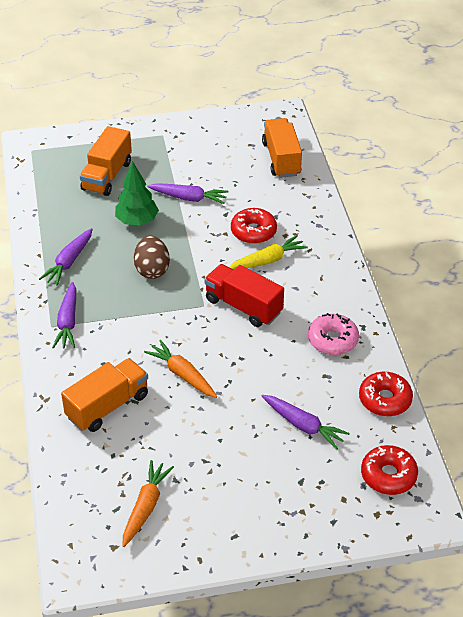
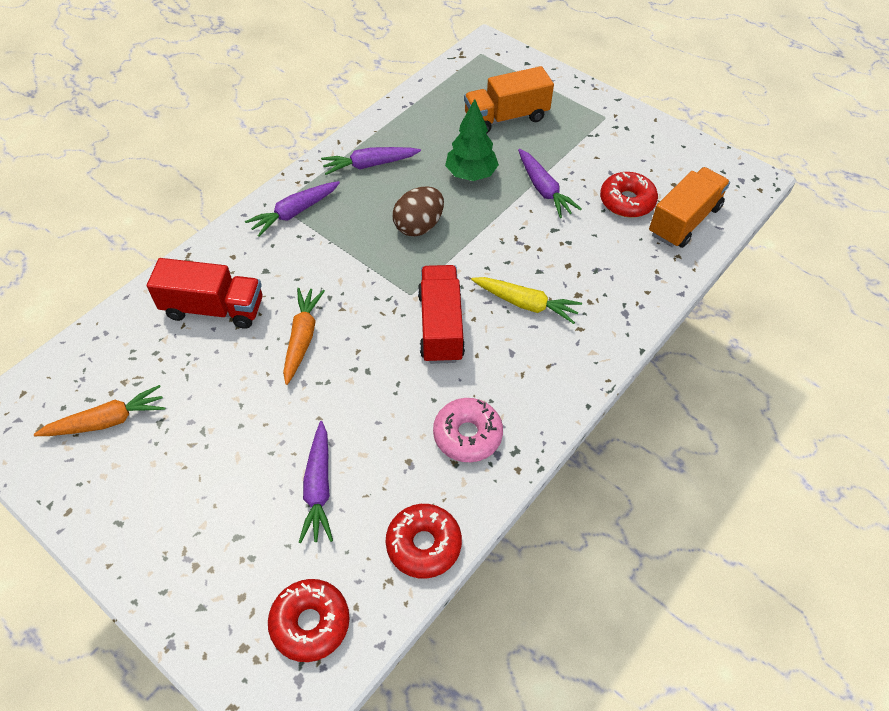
camera: 50 degrees right, 10 degrees up
(108, 406) = (214, 308): orange truck -> red truck
(253, 231) = (554, 266): red donut -> red donut (627, 201)

